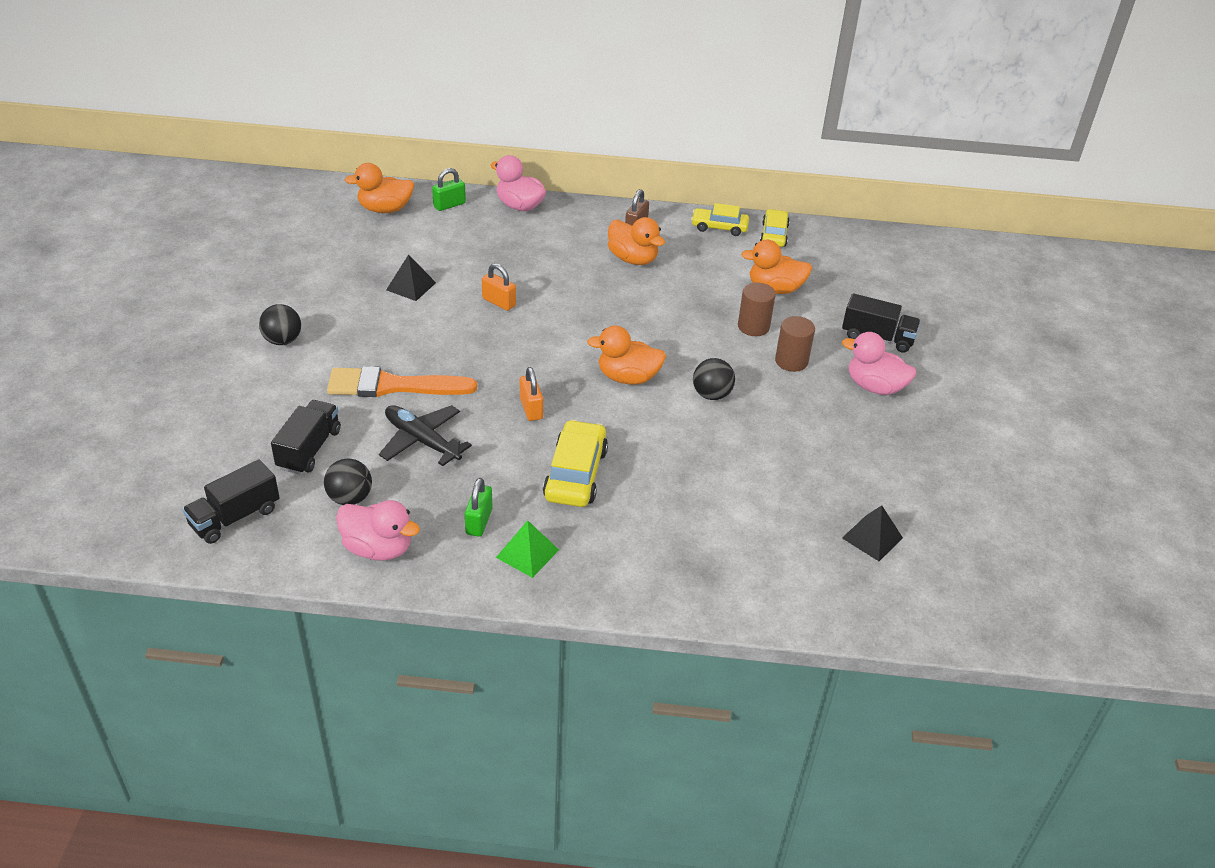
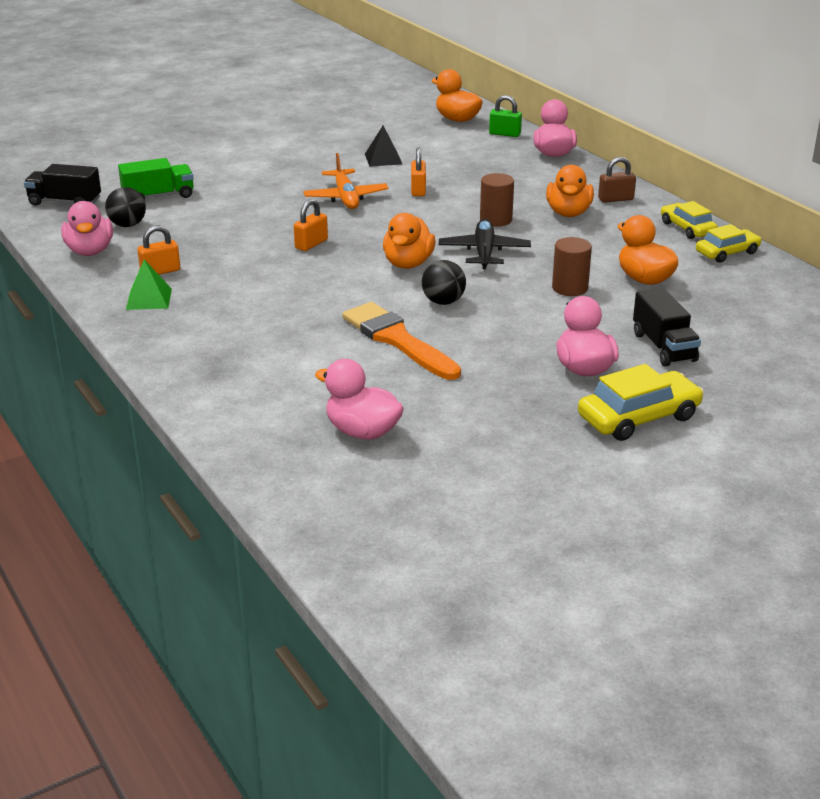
camera: 55 degrees right, 10 degrees down
(283, 340) = (256, 148): black ball -> none
(309, 449) = (158, 196): black truck -> green truck
(393, 386) = (262, 194): orange brush -> orange brush (397, 340)
(422, 441) = (218, 224): black plane -> black plane (484, 252)
(463, 345) = (346, 197): none -> orange plane
(479, 521) = (160, 271): green padlock -> orange padlock
(575, 474) = (260, 285): yellow car -> yellow car (639, 417)
(628, 377) = (408, 263): orange duck -> orange duck turned 135 degrees counterclockwise
(791, 361) = (551, 319): brown cylinder -> brown cylinder (496, 220)
(872, 538) = (362, 432): black pyramid -> pink duck

